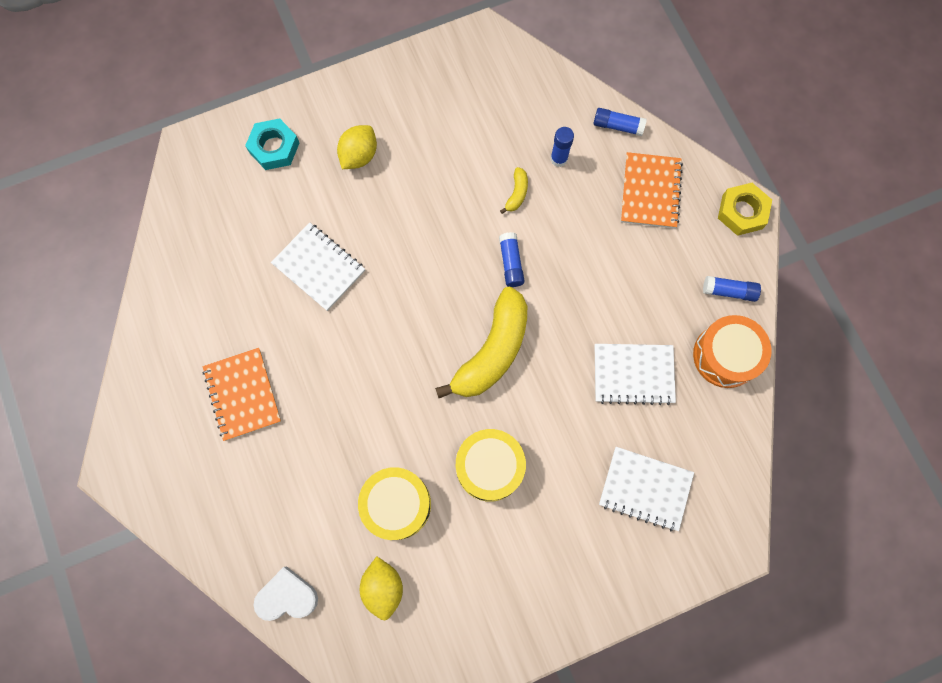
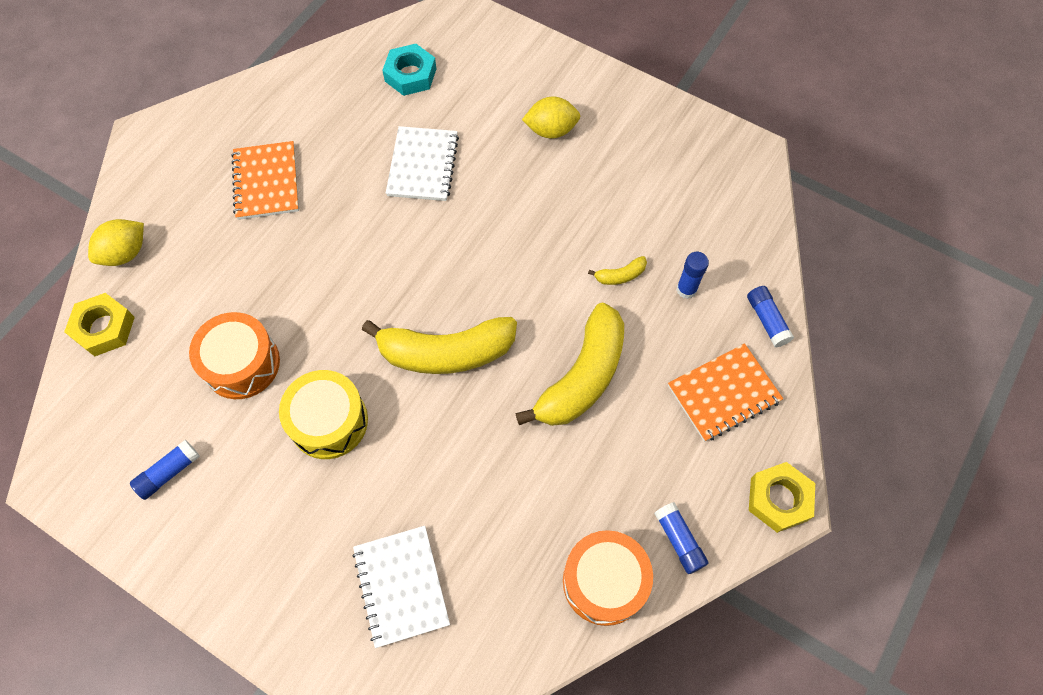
camera: 55 degrees right, 10 degrees down
(242, 394) = (266, 182): orange notebook -> orange notebook turned 45 degrees counterclockwise
(274, 147) = (506, 67): turquoise nut -> turquoise nut (410, 75)
(287, 596) = (104, 328): white heart -> yellow nut
(383, 587) = (156, 401): yellow lemon -> yellow lemon (125, 253)
(397, 504) = (241, 363): yellow drum -> orange drum
(511, 263) = (546, 314): blue glue stick -> blue glue stick (169, 472)
(575, 272) = (582, 376): none -> yellow banana
(633, 374) = (516, 498): white notebook -> none

